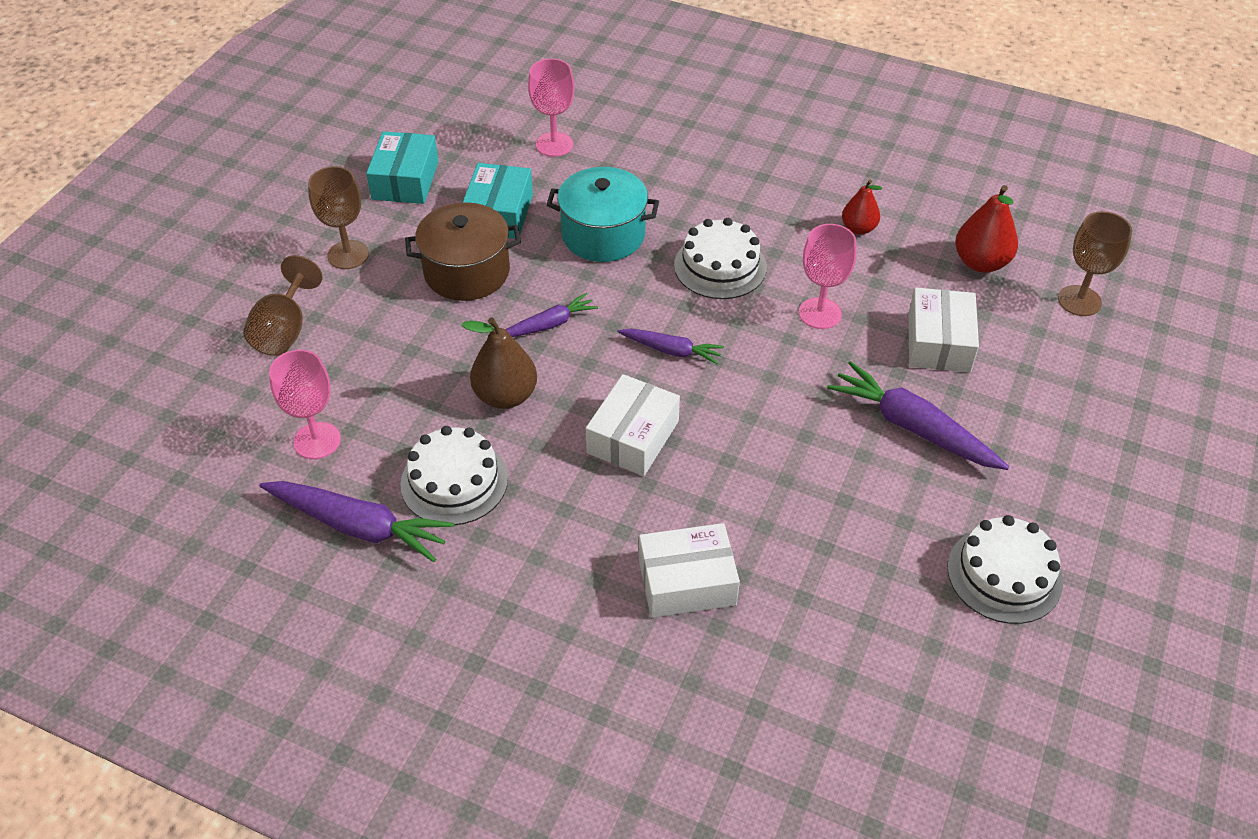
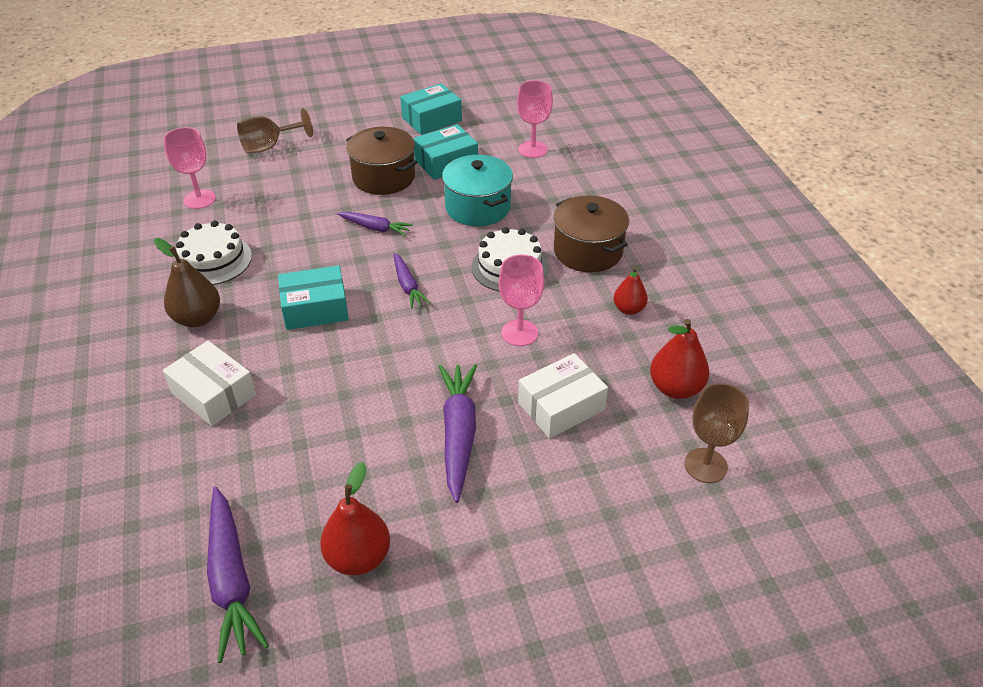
camera: 50 degrees right, 5 degrees down
(348, 255) = (349, 134): brown goblet -> none
(359, 526) = (150, 246): purple carrot -> purple carrot (231, 579)
(505, 396) = (299, 243): brown pear -> brown pear (197, 318)
(632, 437) = (315, 308): white box -> turquoise box
(754, 204) = (588, 251): none -> brown pot
(1004, 574) = (358, 557): white cake -> red pear

